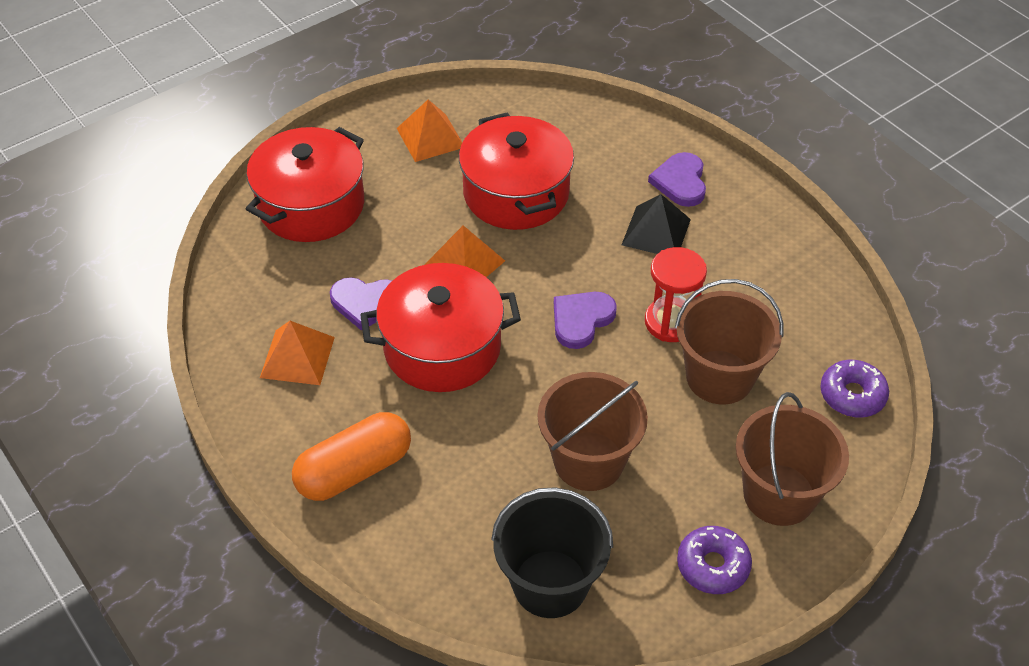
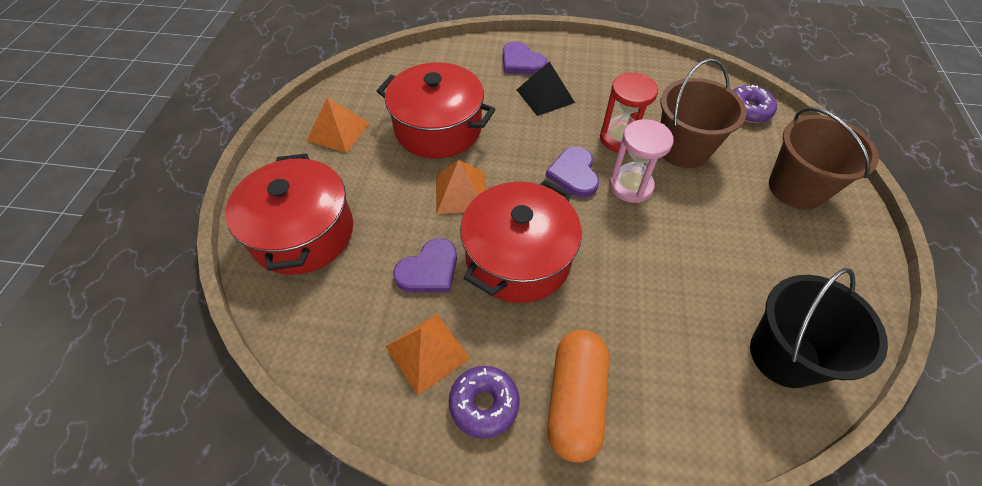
camera: 45 degrees left, 5 degrees up
(588, 461) = (693, 254): brown bucket -> none
(618, 368) = (630, 186): none -> pink hourglass
(713, 565) = (830, 257): purple donut -> purple donut (484, 404)

